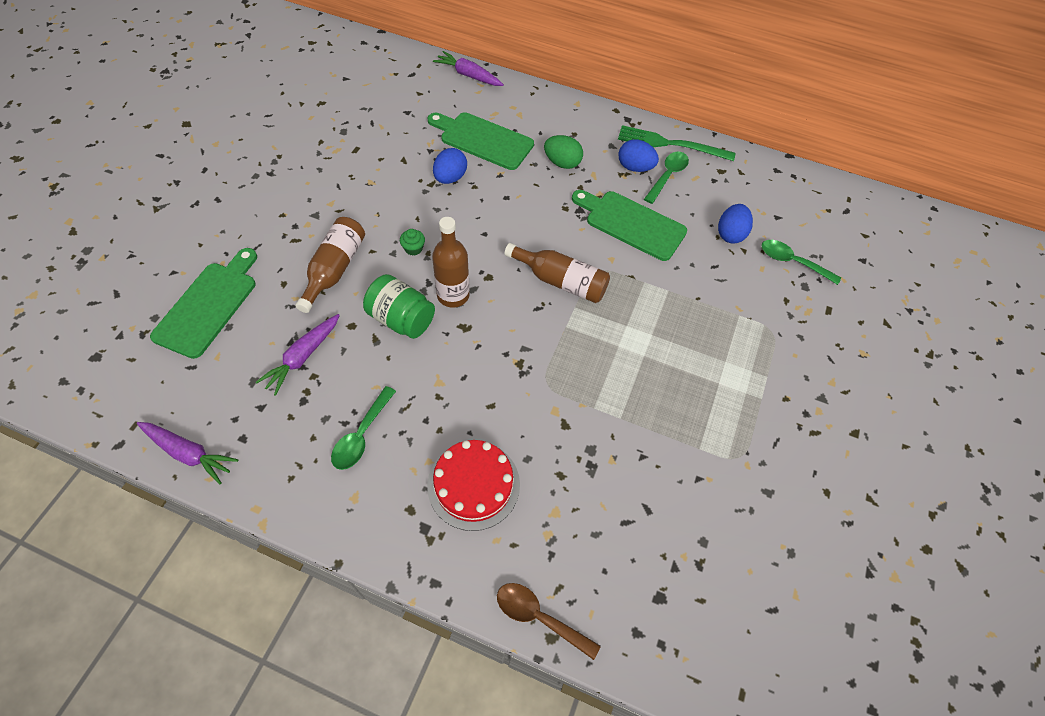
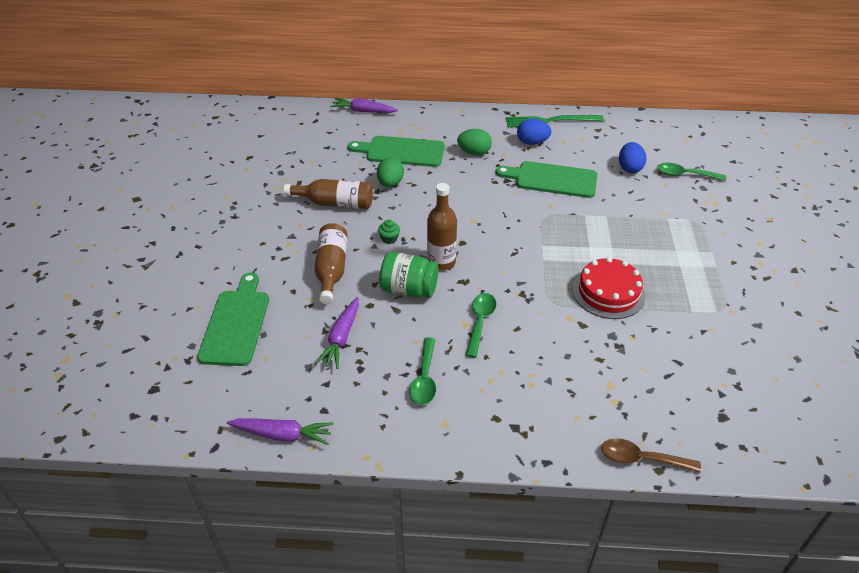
camera: 15 degrees left, 15 degrees down
(450, 178) = (390, 183): blue egg -> green egg
(473, 484) = (536, 385): red cake -> red cake (608, 292)
(560, 281) = (521, 231): brown bottle -> brown bottle (335, 203)
(667, 176) = (560, 142): green spoon -> green spoon (480, 322)

